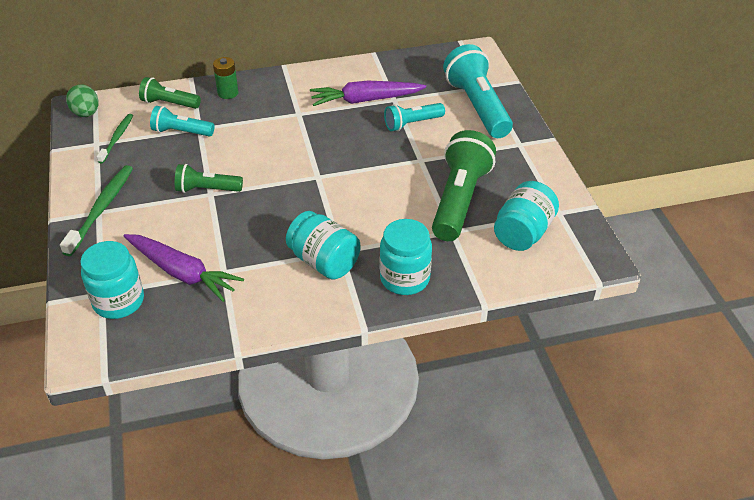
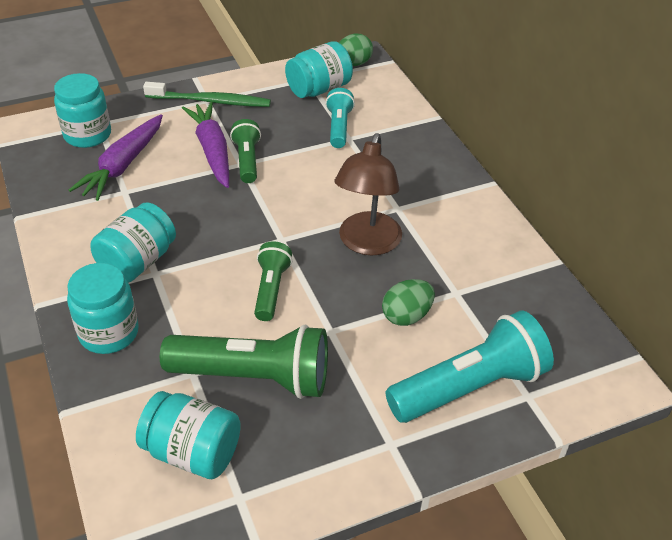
camera: 80 degrees right, 0 degrees up
(117, 138) = (319, 89): green toothbrush -> turquoise jar
(169, 103) = (386, 111): green flashlight -> green flashlight (271, 289)
(228, 93) = (419, 148): green battery -> none
(334, 133) = (367, 243): none -> brown lamp
(365, 100) = (444, 264): purple carrot -> purple carrot (212, 151)
(412, 124) = (406, 316): turquoise flashlight -> green egg

